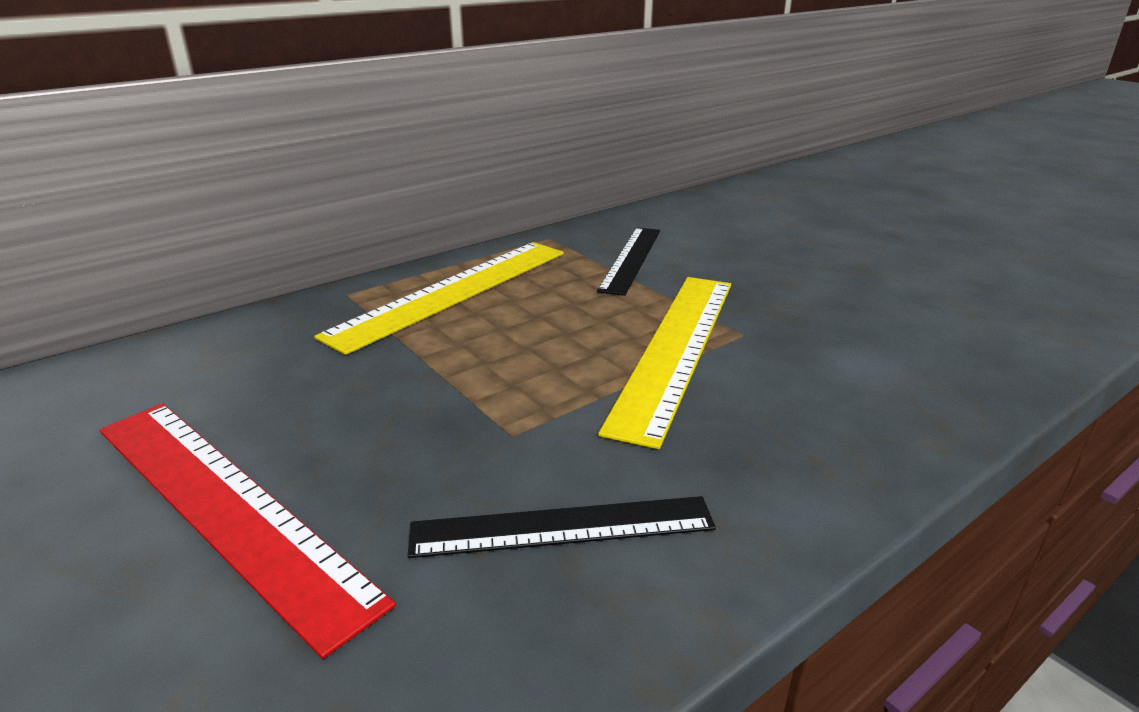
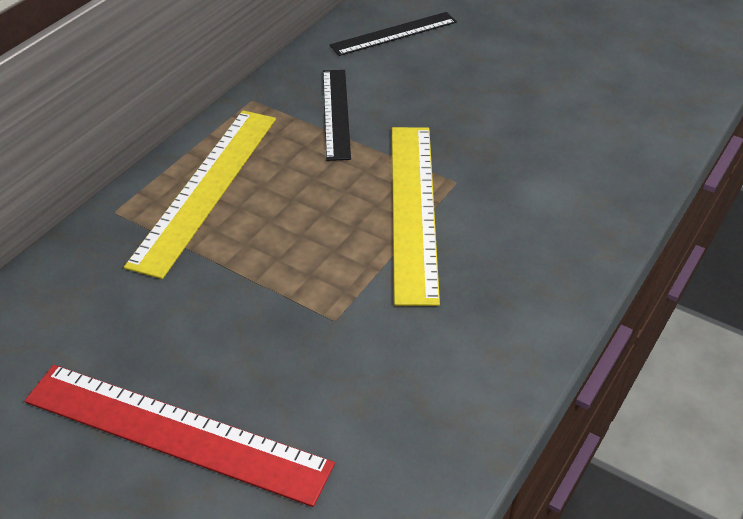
camera: 20 degrees left, 15 degrees up
(562, 527) = (405, 382): black ruler -> black ruler (394, 34)

